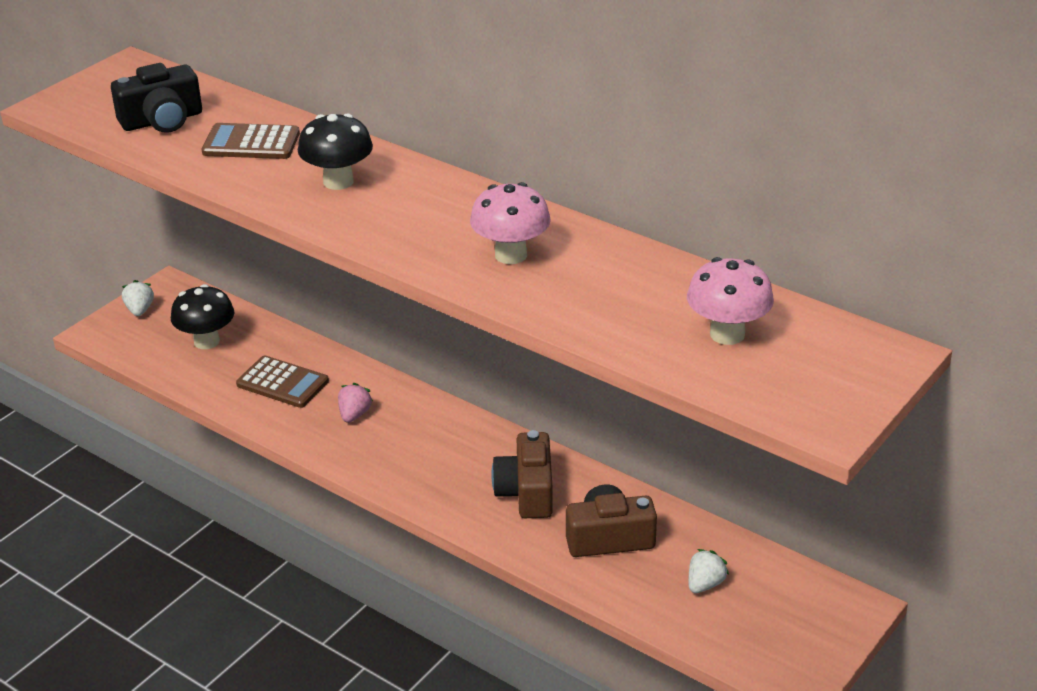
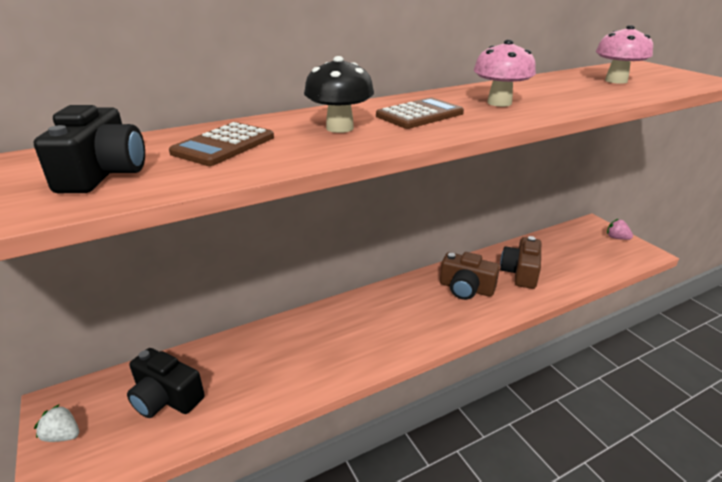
camera: 65 degrees left, 5 degrees down
(206, 341) = (166, 398): black mushroom -> black camera
(282, 383) = (268, 365): brown calculator -> brown calculator (419, 115)
(354, 415) = (338, 338): pink strawberry -> pink strawberry (616, 238)
(705, 584) = (568, 255): white strawberry -> none

